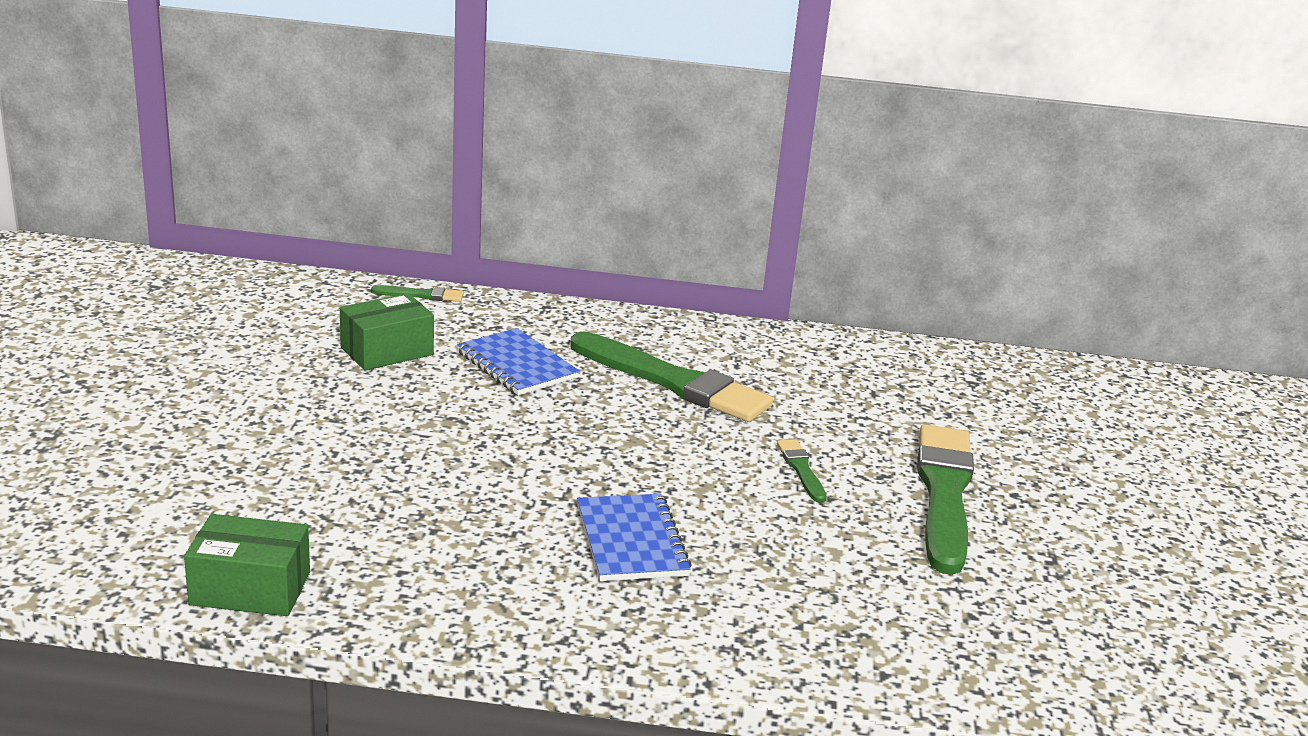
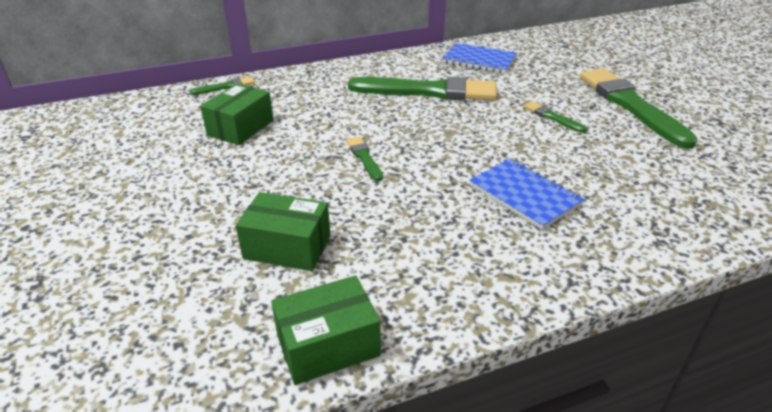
camera: 25 degrees left, 10 degrees up
(304, 492) = (287, 247): none -> green box
(491, 433) = (364, 158): none -> green brush
(517, 365) = (331, 110): blue notebook -> blue notebook (479, 60)

